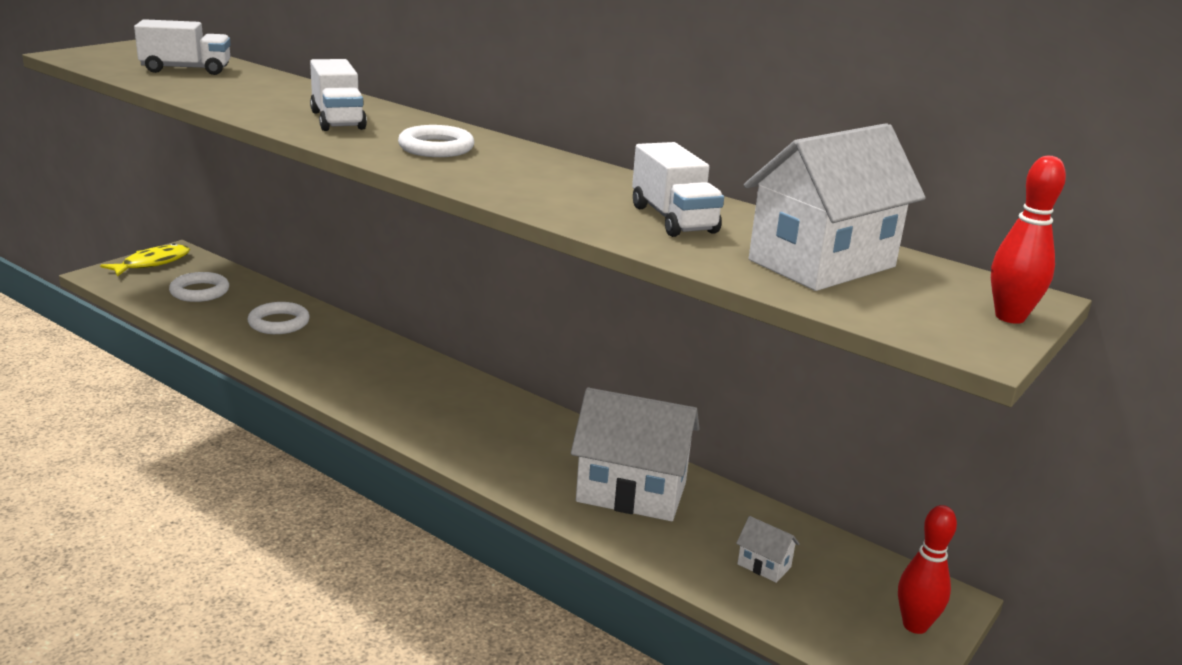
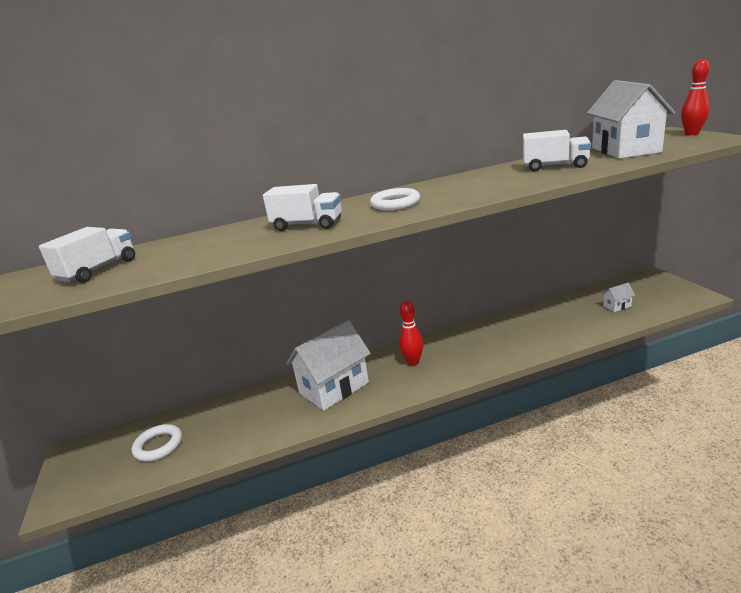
camera: 50 degrees left, 0 degrees up
(152, 263) = (74, 467): yellow fish -> none
(279, 323) = (251, 412): white ring -> none
(631, 492) = (541, 325): white house -> white house (334, 388)
(915, 625) = (668, 285): red bowling pin -> red bowling pin (413, 362)

